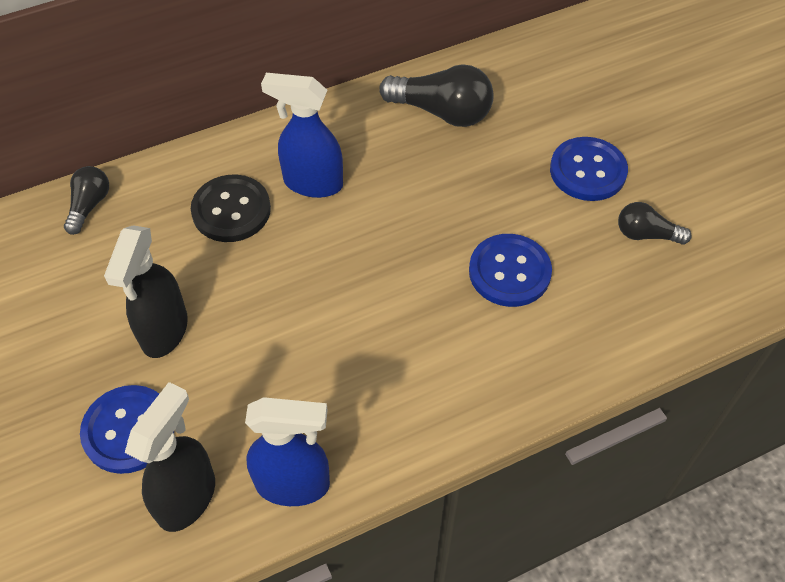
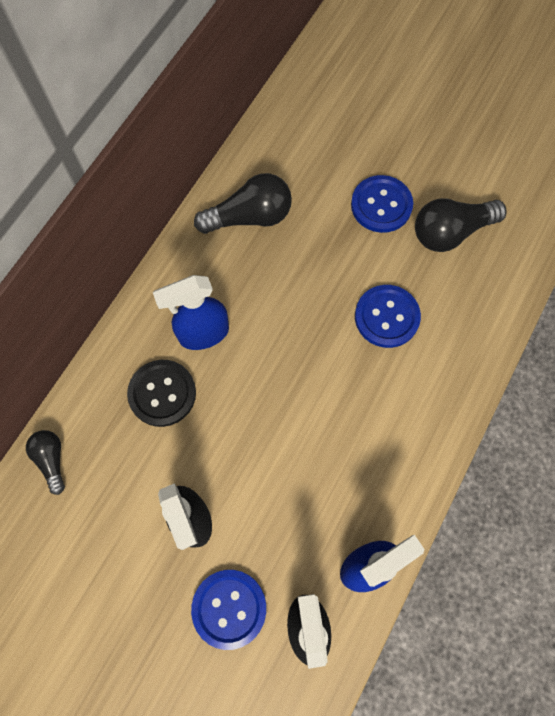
camera: 35 degrees left, 15 degrees up
(646, 234) = (450, 232): black light bulb -> black light bulb, size x1.72

